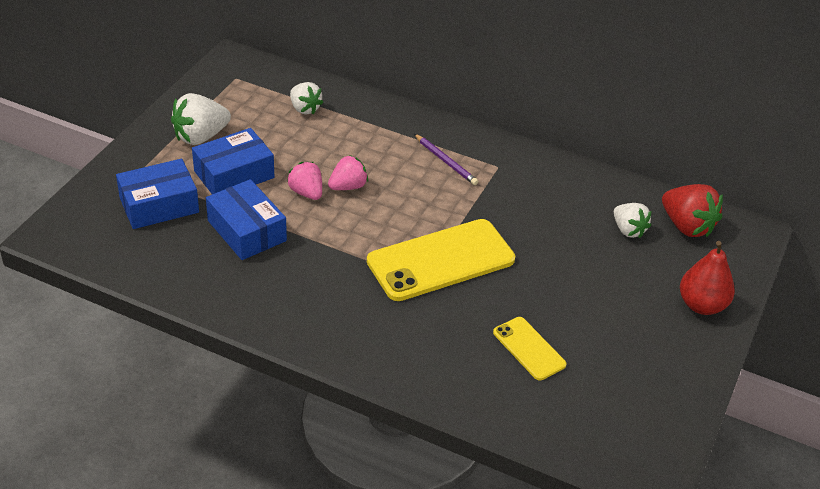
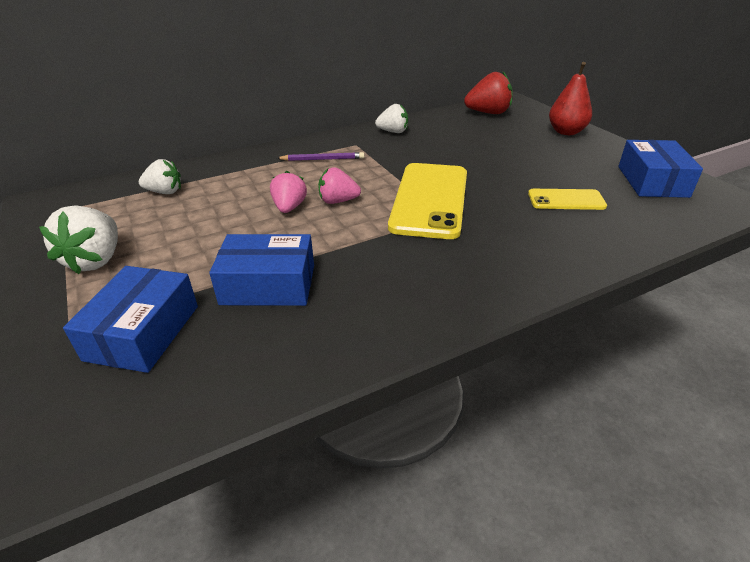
camera: 50 degrees left, 5 degrees down
(234, 174) = (180, 261): blue box -> blue box (652, 181)
(306, 193) = (266, 230): pink strawberry -> pink strawberry (338, 201)
(628, 230) = (473, 128): white strawberry -> white strawberry (393, 132)

